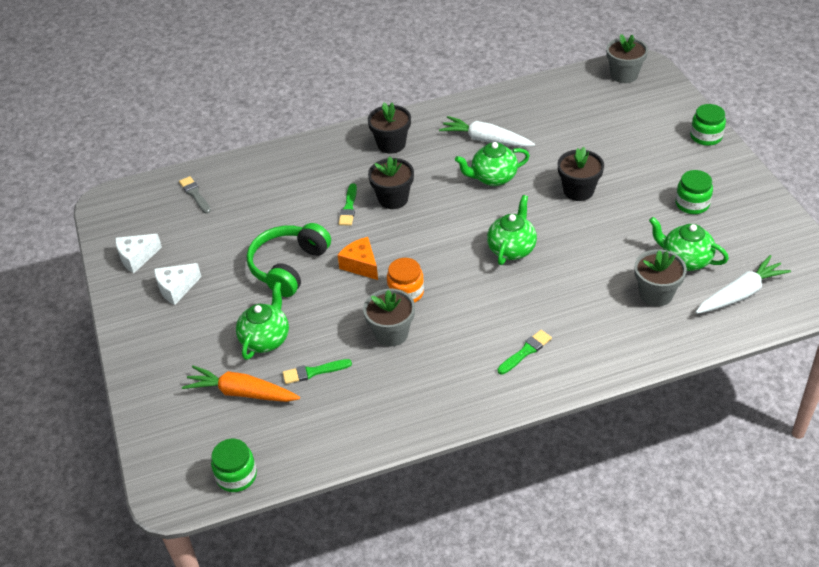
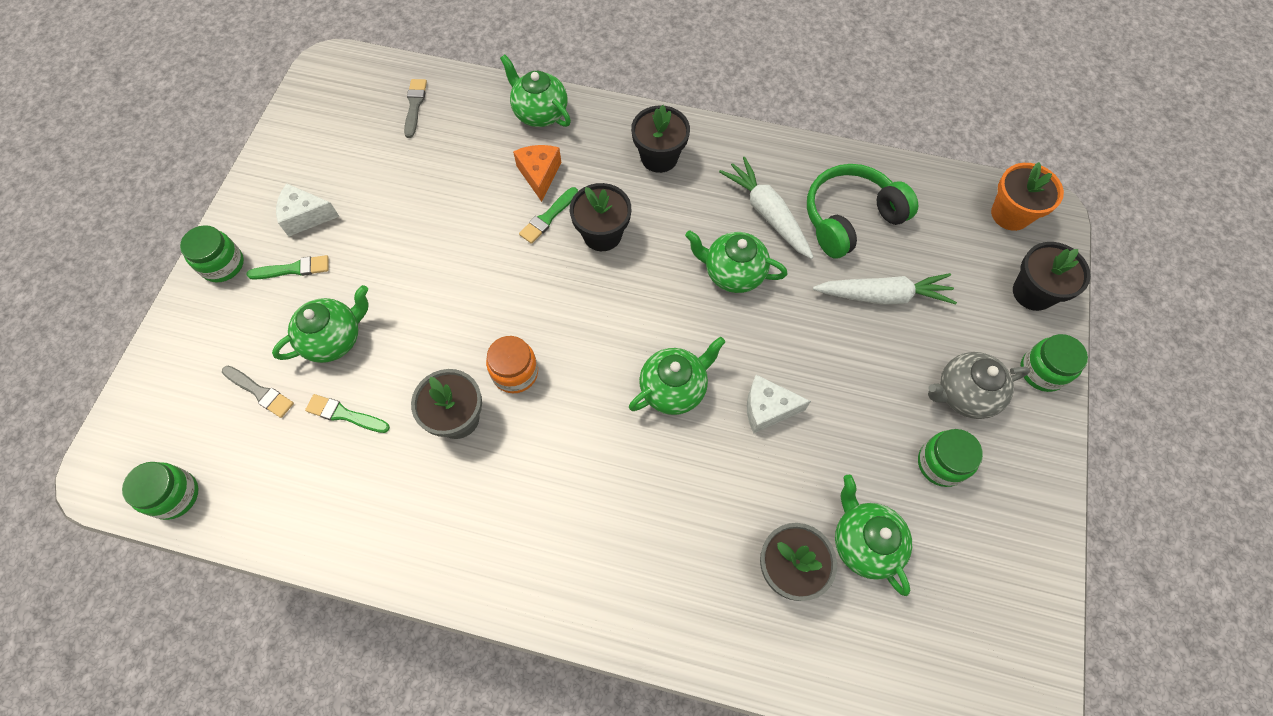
camera: 30 degrees right, 20 degrees up
(136, 257) = (301, 153): white cheese -> white cheese (767, 408)
(140, 343) = (223, 264): none -> green jar
(241, 392) = (260, 392): orange carrot -> grey brush
(288, 158) = (540, 113): none -> green teapot
(288, 267) = (428, 258): green headphones -> green headphones (850, 218)
(361, 265) = (499, 304): orange cheese -> orange cheese (539, 174)
(525, 351) = (574, 545): green brush -> green brush (293, 269)
(578, 191) = (816, 354): black flower pot -> black flower pot (1033, 292)
(624, 75) = (1010, 214): grey flower pot -> orange flower pot
(675, 167) = (964, 394): none -> grey teapot
(740, 294) = (892, 643): white carrot -> white carrot (883, 296)

